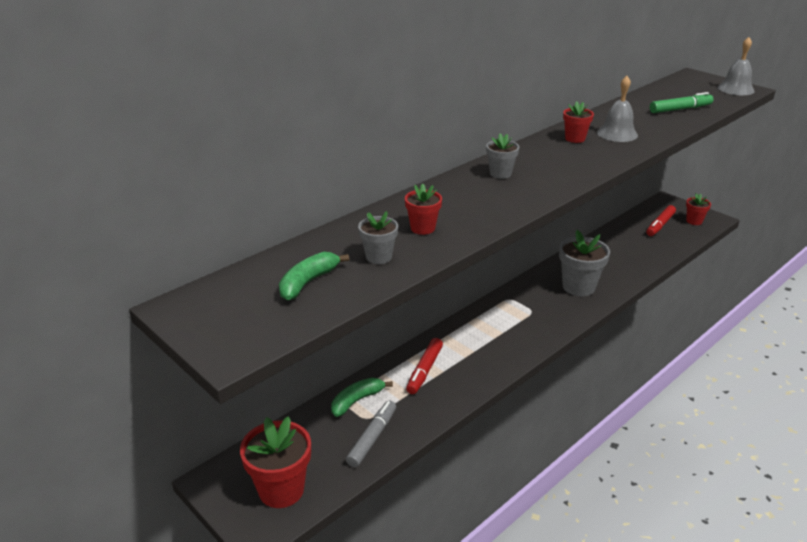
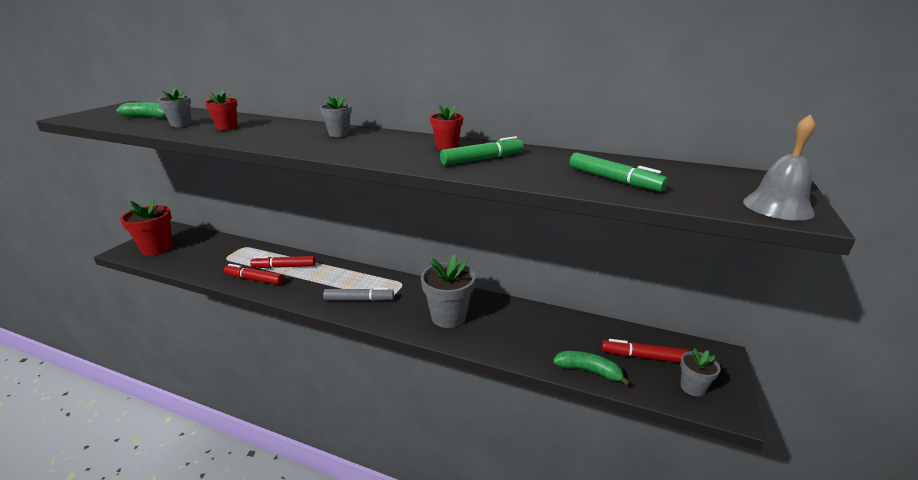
camera: 65 degrees right, 5 degrees down
(357, 401) = (244, 251): green banana -> green banana (589, 371)
(372, 438) = (204, 264): grey marker -> grey marker (359, 299)
(441, 395) = (254, 279): none -> red marker
(617, 133) = (482, 159): grey bell -> green marker
(694, 221) = (692, 387): red flower pot -> grey flower pot

